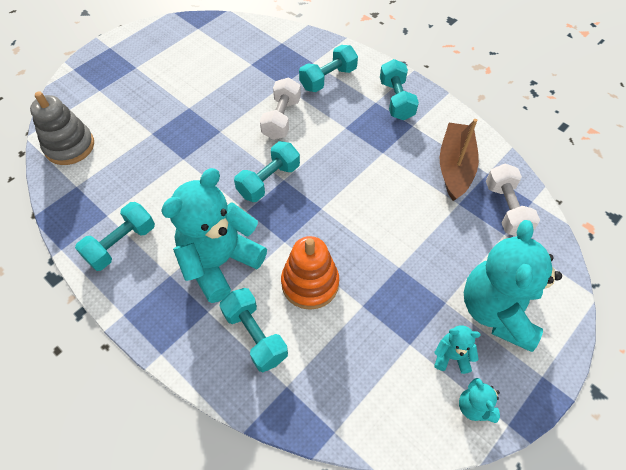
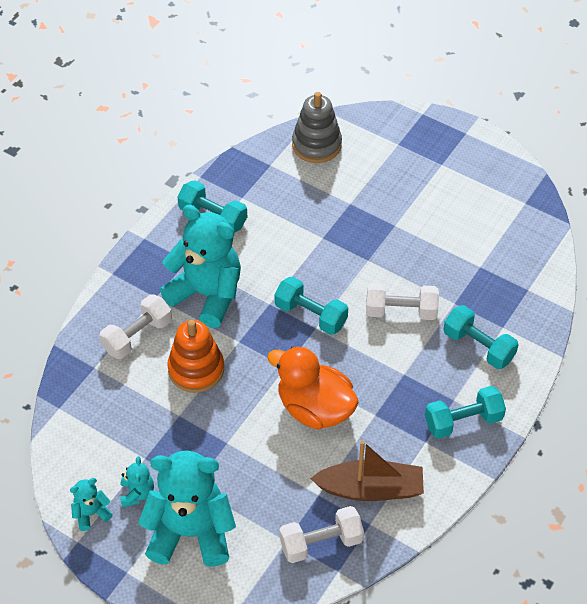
camera: 80 degrees right, 5 degrees down
(255, 335) = (137, 336): turquoise dumbbell -> white dumbbell
(370, 193) = (315, 408): none -> orange duck

